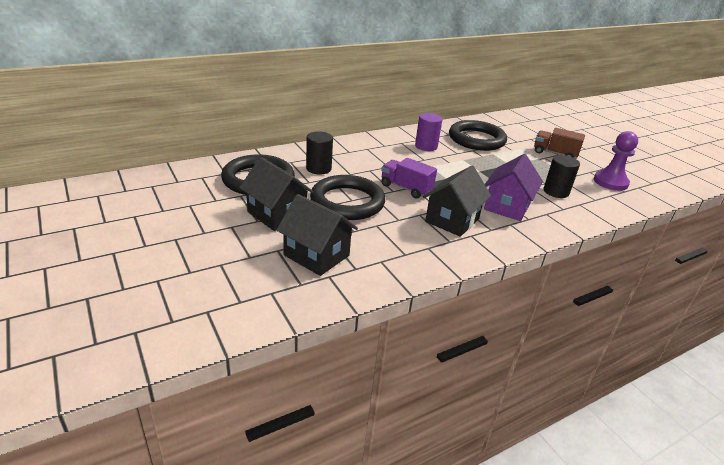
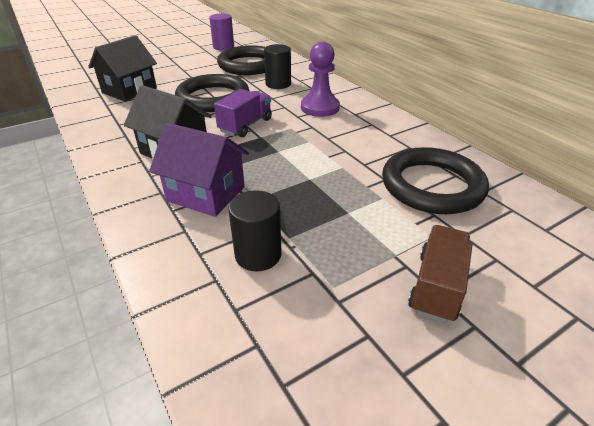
camera: 90 degrees right, 5 degrees up
(277, 214) = (192, 75): black house -> none
(426, 146) = (371, 140): purple cylinder -> purple cylinder (223, 47)
(610, 182) = (323, 365): purple pawn -> purple pawn (320, 108)

